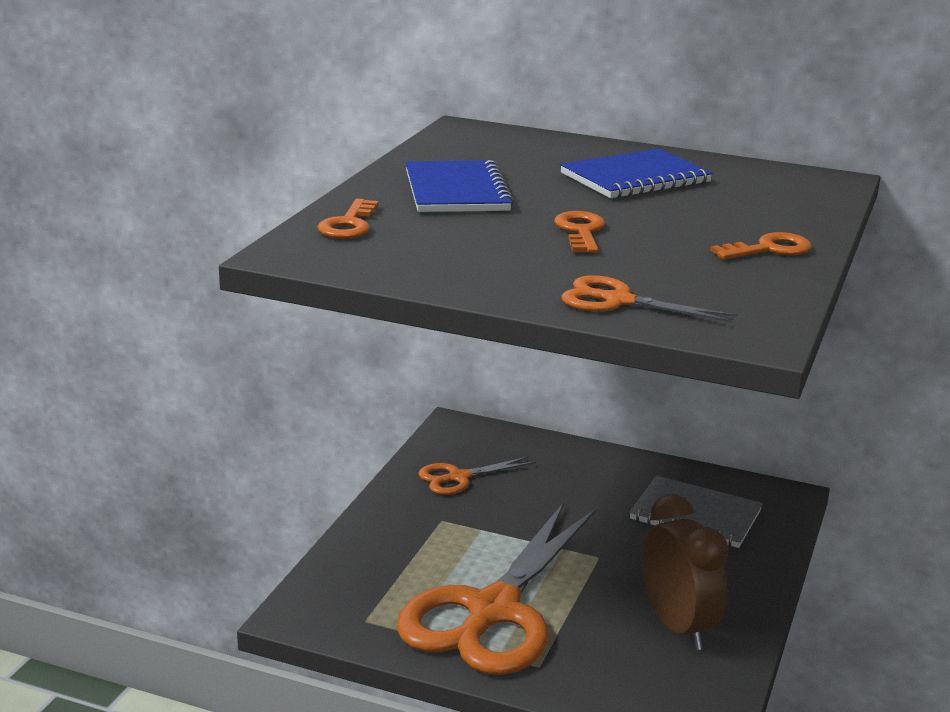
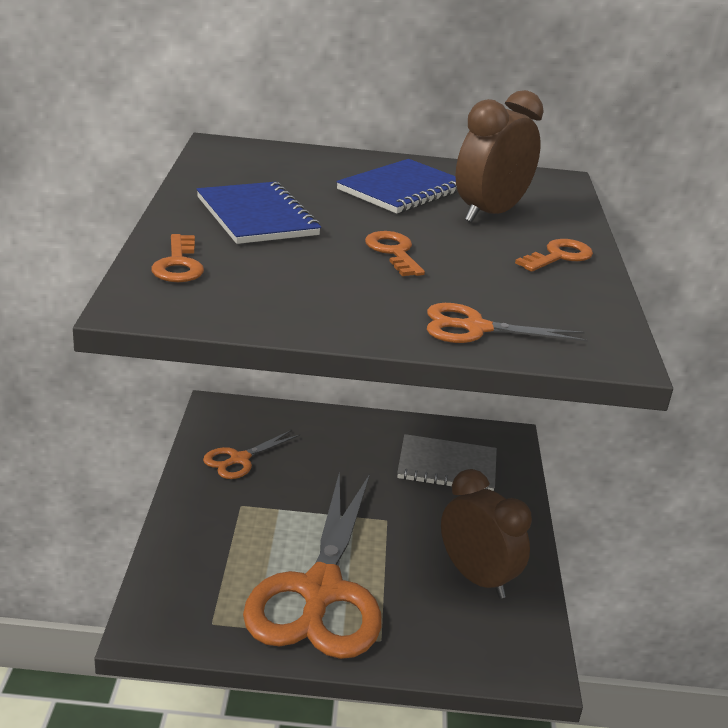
camera: 20 degrees left, 5 degrees up
(720, 206) = (490, 214): none -> brown clock

